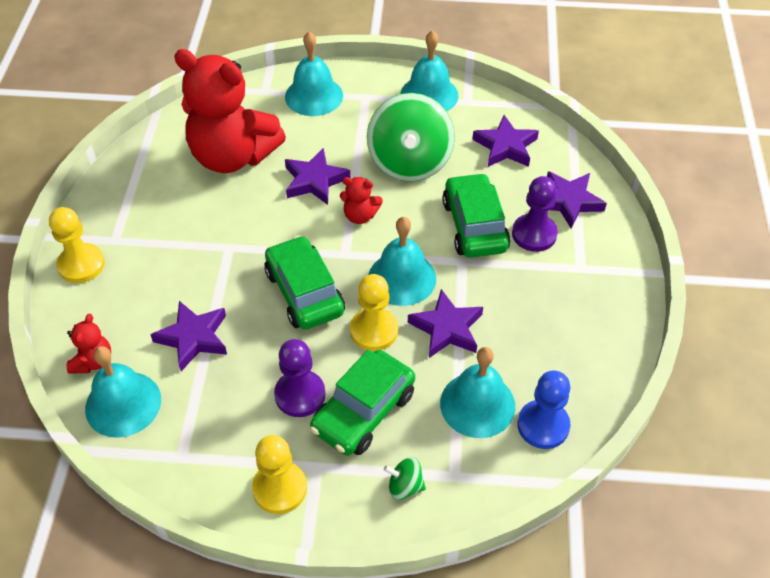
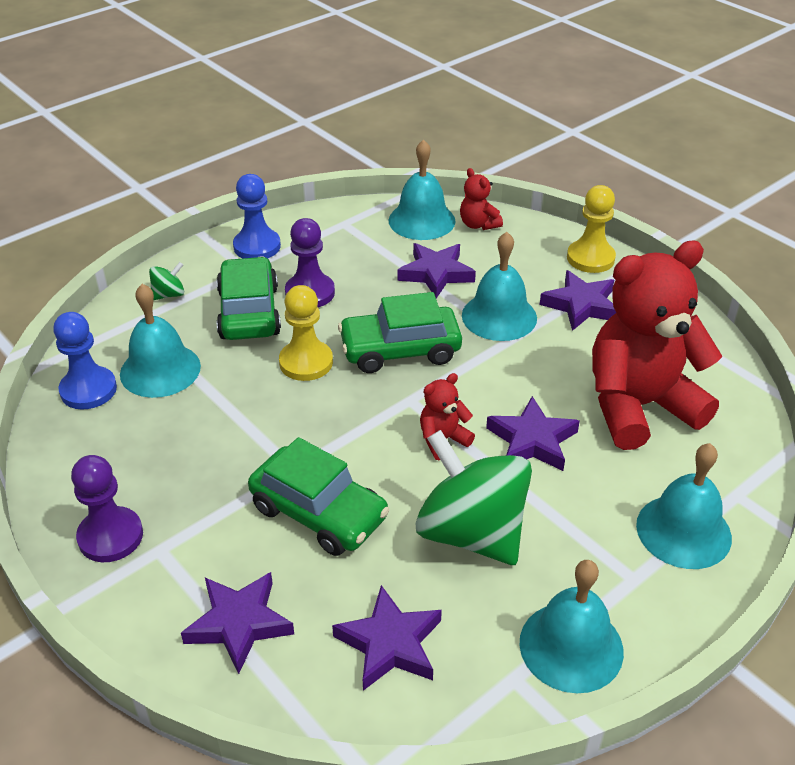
camera: 135 degrees right, 10 degrees down
(279, 488) = (257, 246): yellow pawn -> blue pawn
(304, 292) = (400, 350): green car -> green car turned 150 degrees clockwise
(402, 278) = (332, 415): turquoise bell -> turquoise bell (499, 316)
(446, 328) = (244, 404): purple star -> purple star (581, 305)
(534, 234) = (244, 550): purple pawn -> purple pawn (110, 536)

